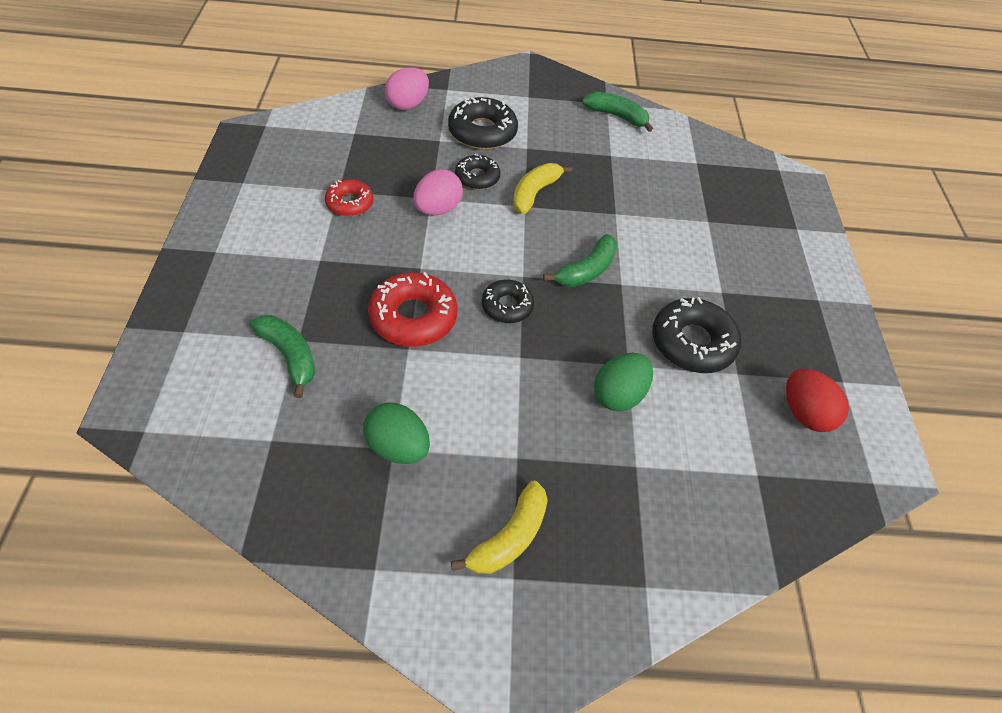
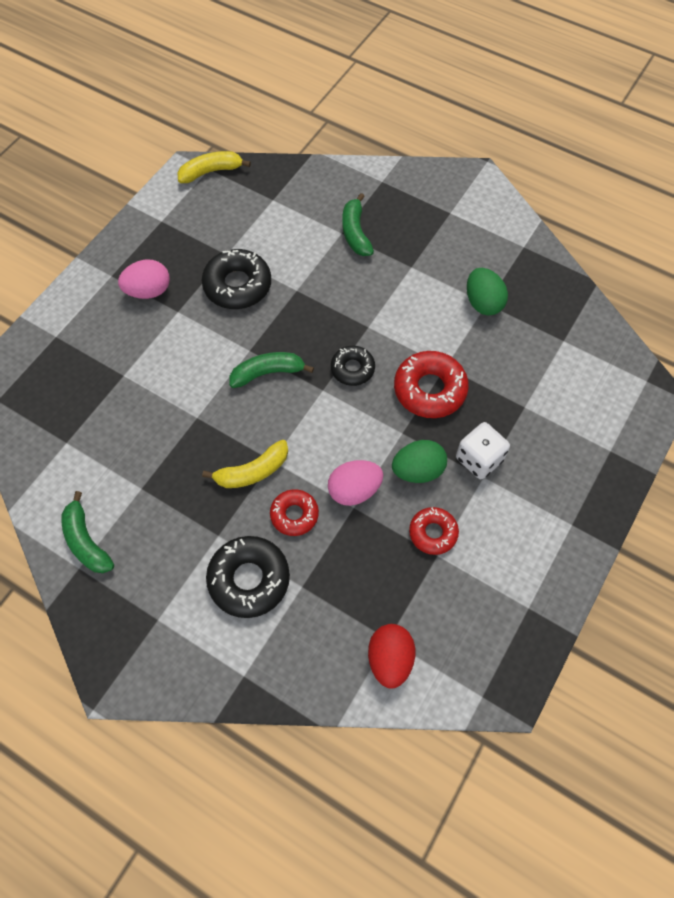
camera: 145 degrees left, 10 degrees up
(289, 356) = (534, 396): green banana -> green banana (355, 232)
(330, 272) = (479, 459): none -> white dice
(407, 104) = (305, 665): pink egg -> pink egg (148, 291)
(477, 177) = (294, 515): black donut -> red donut
(509, 537) = (441, 230): yellow banana -> yellow banana (211, 172)
(618, 395) = (319, 274): green egg -> green egg (418, 470)
(804, 413) = (208, 215): red egg -> red egg (390, 659)

